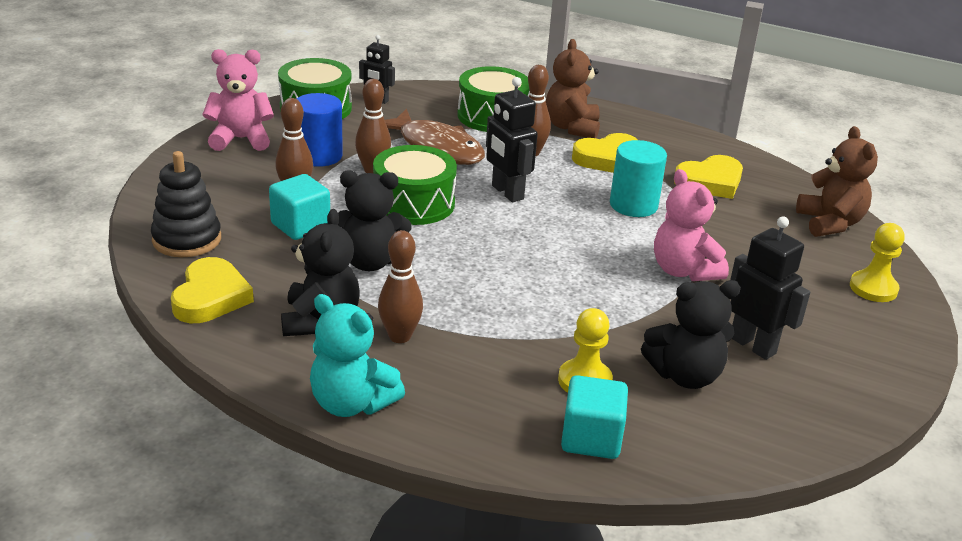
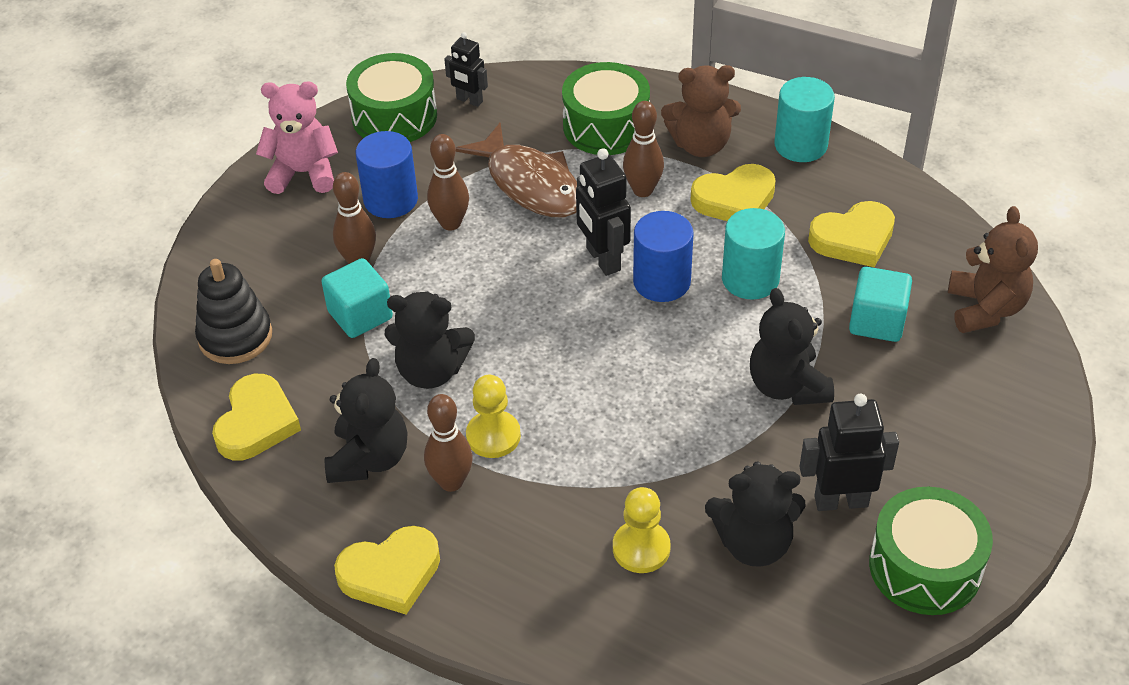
camera: 10 degrees right, 15 degrees up
(351, 403) = (391, 573): turquoise teddy bear -> yellow heart
(414, 203) = (491, 278): green drum -> green drum (925, 567)
(560, 206) = (661, 281): none -> blue cylinder
(572, 127) = (700, 145): brown teddy bear -> brown teddy bear turned 105 degrees counterclockwise
(591, 438) = (633, 627): turquoise cube -> turquoise cube (877, 321)
(651, 129) = (800, 145): none -> turquoise cylinder
(684, 271) = (787, 386): pink teddy bear -> black teddy bear
(753, 345) = (841, 501): black robot -> black robot turned 60 degrees counterclockwise
(873, 288) = (1008, 415): yellow pawn -> yellow pawn (493, 436)

